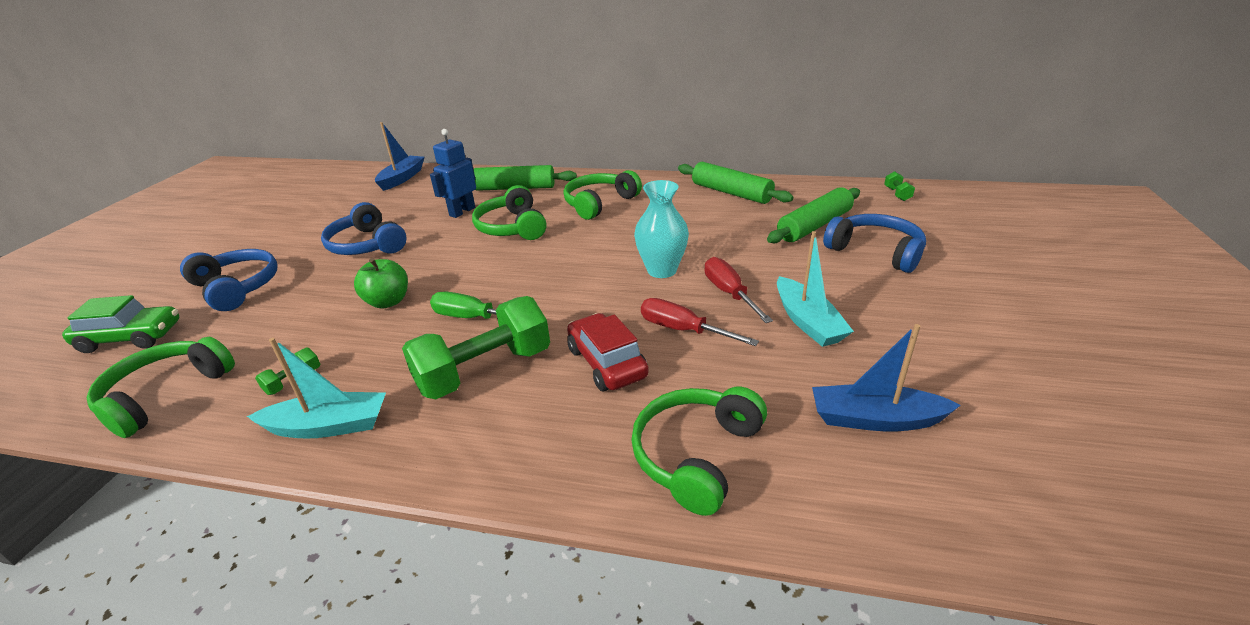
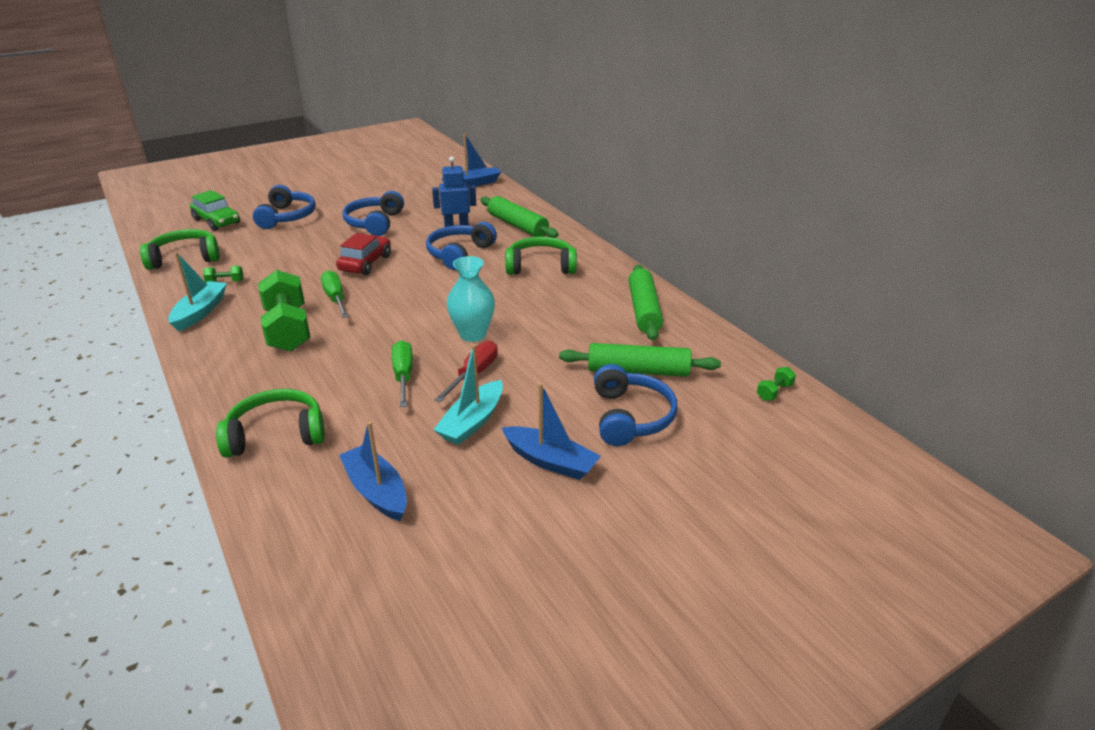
camera: 45 degrees right, 0 degrees up
(328, 426) = (200, 312): turquoise boat -> turquoise boat turned 120 degrees counterclockwise
(388, 302) = (322, 264): green apple -> none
(484, 370) = (288, 329): green dumbbell -> green dumbbell turned 60 degrees clockwise
(512, 227) = (459, 254): green headphones -> blue headphones
(607, 363) = (336, 364): red car -> red car (365, 263)
(682, 330) = (403, 375): red screwdriver -> green screwdriver
(907, 307) = (550, 461): none -> blue boat

